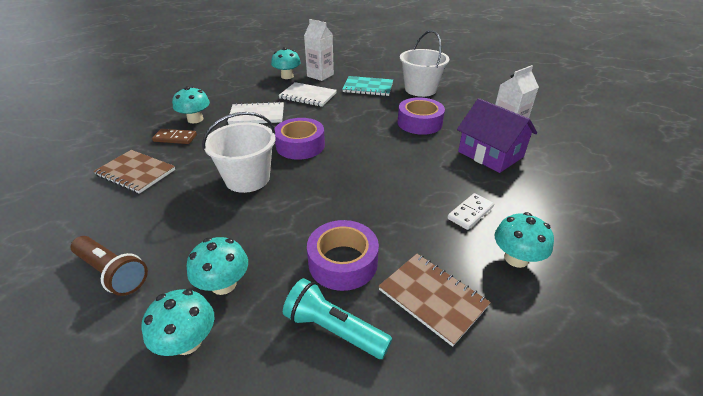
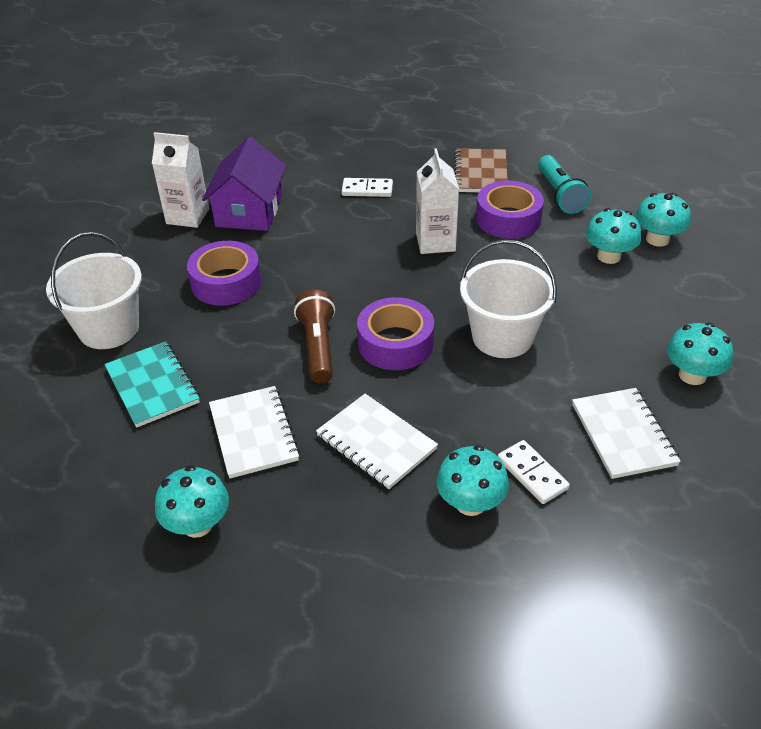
camera: 130 degrees left, 5 degrees up
(113, 273) = (694, 316): brown flashlight -> brown flashlight (318, 347)
(136, 172) = (623, 434): brown notebook -> white notebook
(175, 138) = (532, 474): brown domino -> white domino
(320, 75) = (150, 478): white carton -> white carton (435, 242)
(516, 258) = (395, 157): turquoise mushroom -> turquoise mushroom (692, 375)

